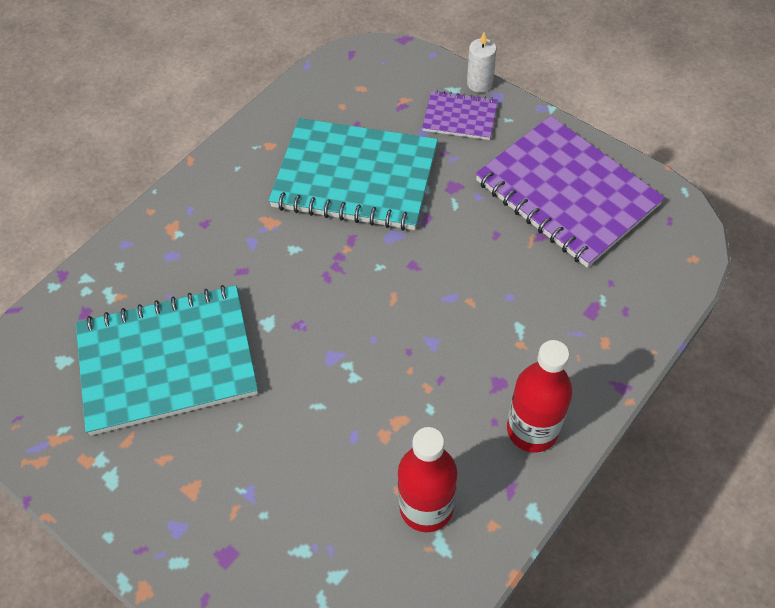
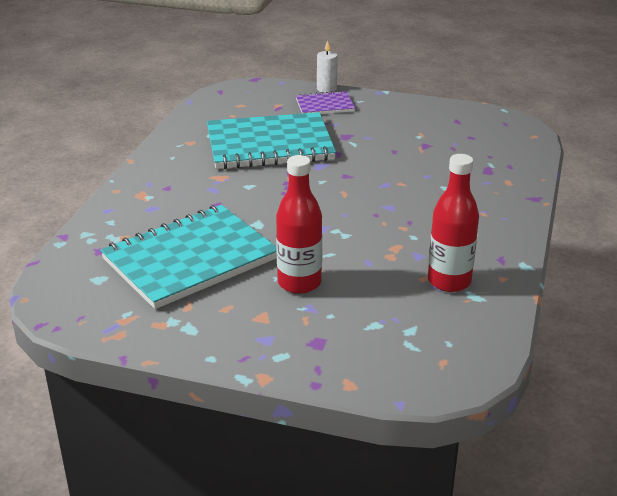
camera: 25 degrees left, 25 degrees down
(532, 430) = (492, 229): red bottle -> red bottle (299, 283)
(566, 193) = (427, 124): purple notebook -> none

